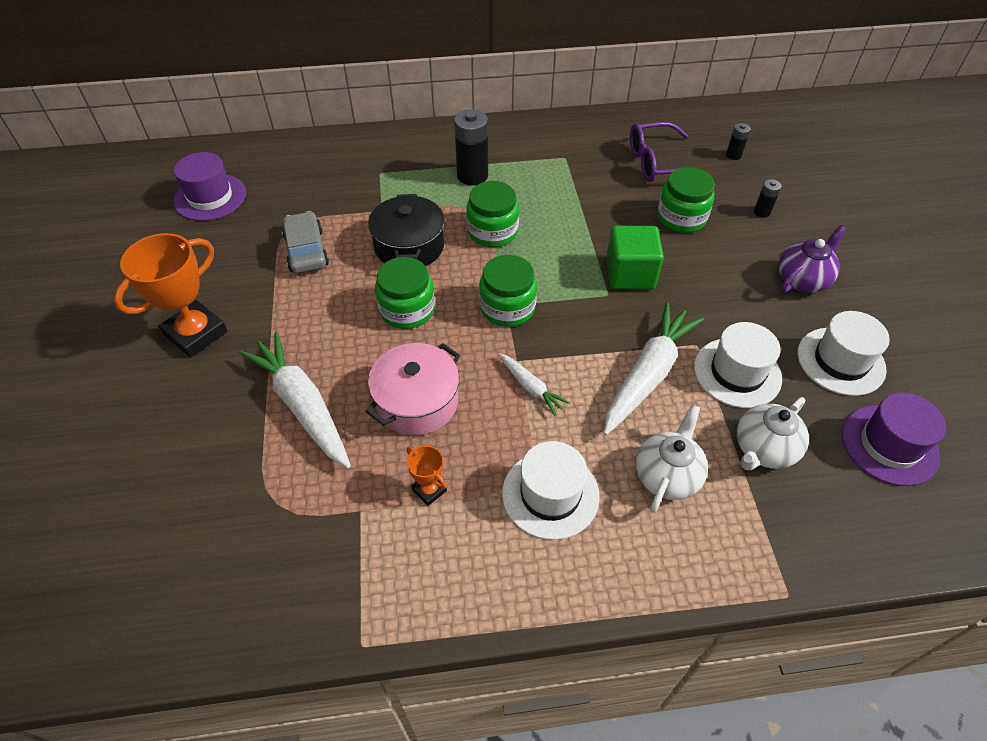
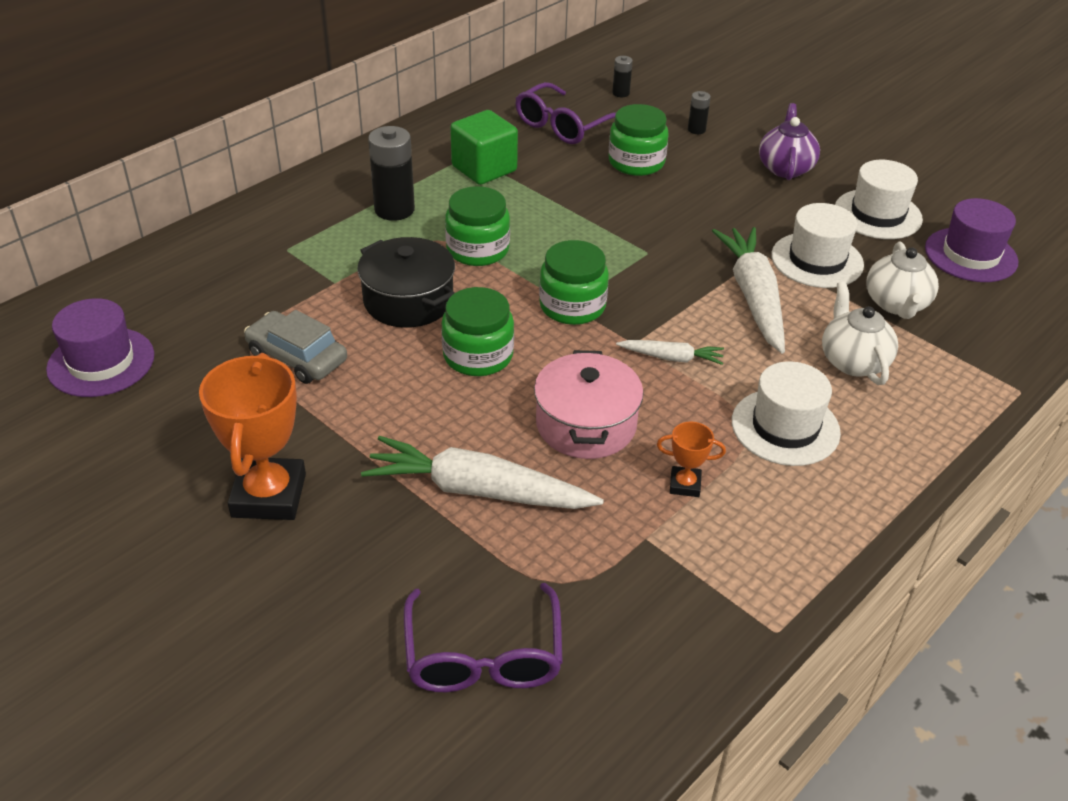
camera: 40 degrees left, 10 degrees down
(182, 520) = (483, 656): none -> purple glasses
(630, 274) = (647, 227): green cube -> green cube (484, 169)

